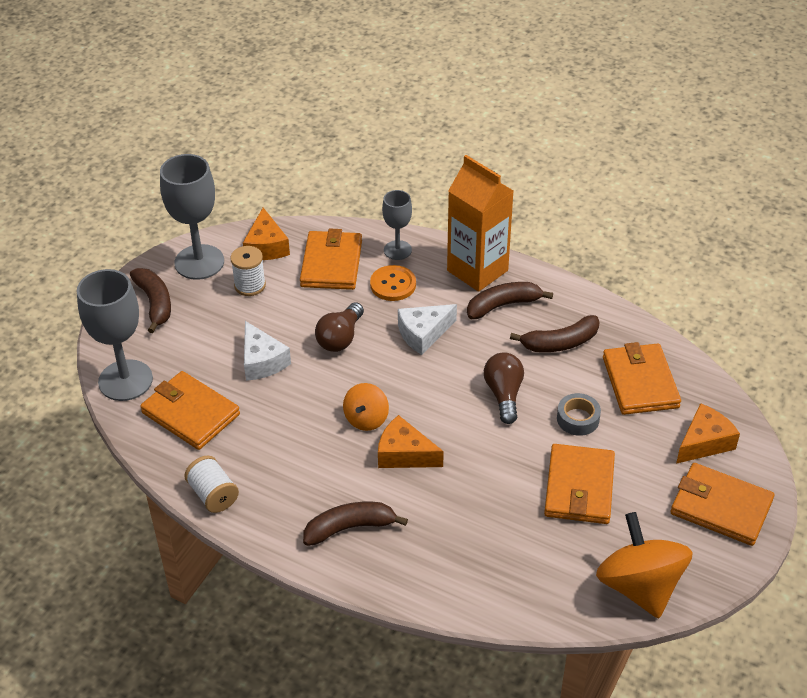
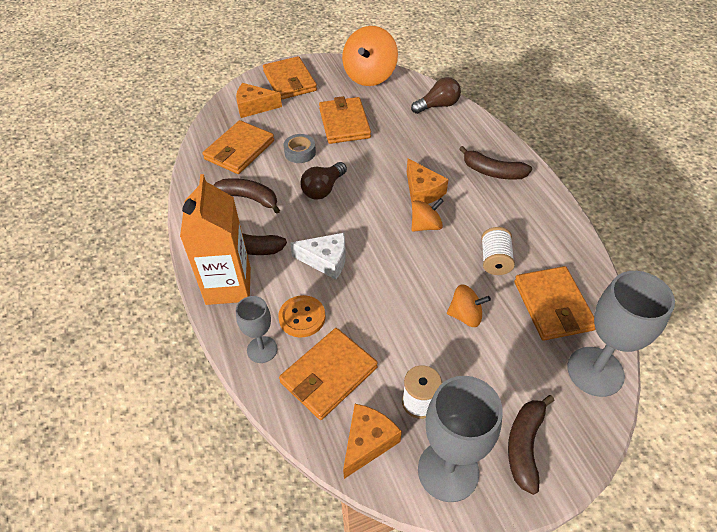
camera: 140 degrees left, 5 degrees up
(213, 495) = (570, 237): white spool -> white spool (495, 260)
(262, 361) = (465, 315): white cheese -> orange spinning top
(340, 338) = (388, 296): brown light bulb -> brown light bulb (438, 105)
(579, 487) = (344, 123): orange wallet -> orange wallet turned 60 degrees counterclockwise

